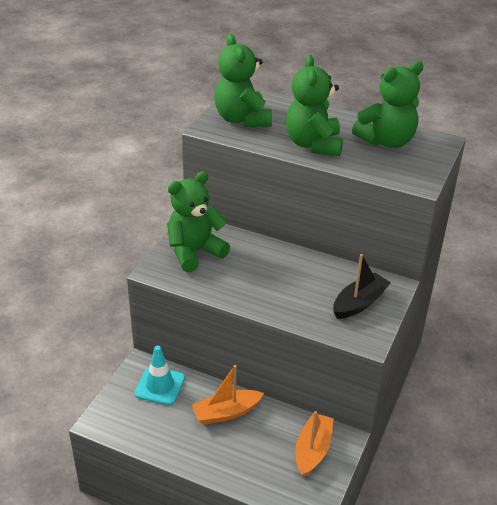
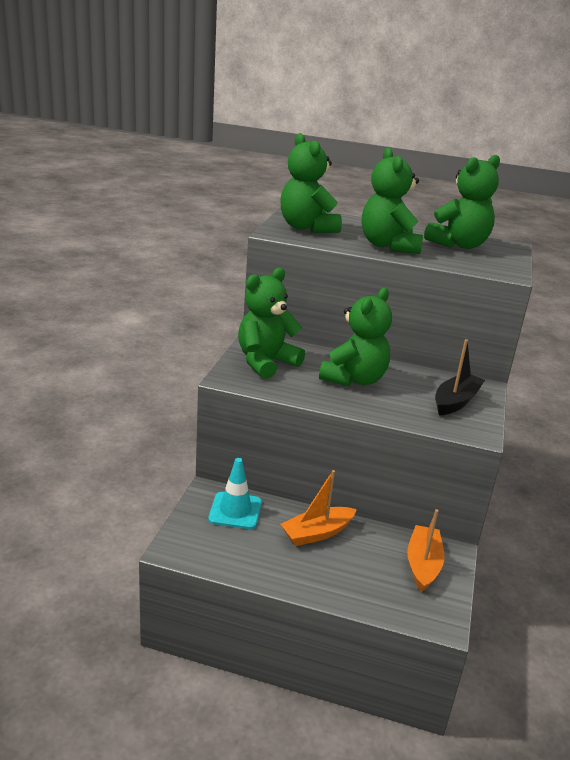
camera: 10 degrees left, 10 degrees down
(271, 274) = (354, 379): none -> green teddy bear

